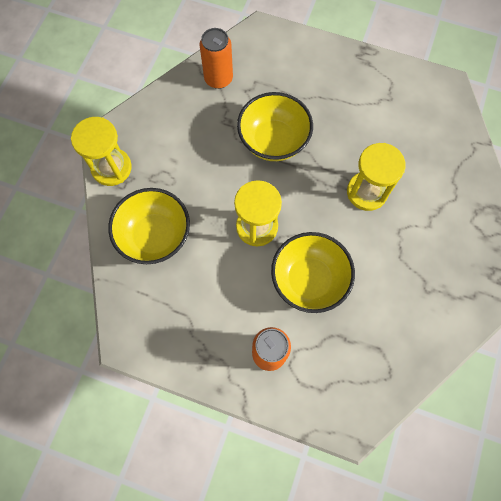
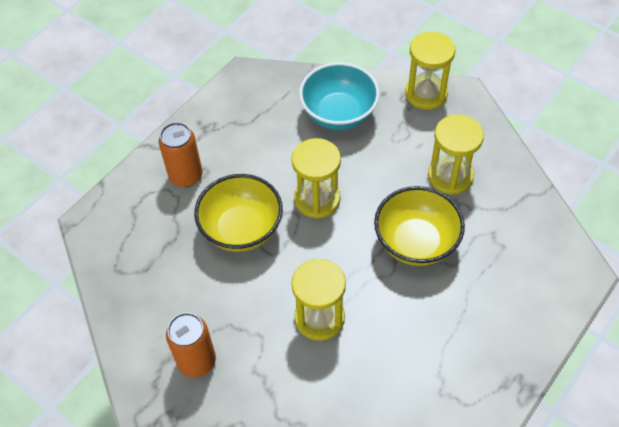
camera: 110 degrees right, 15 degrees down
(155, 236) = (339, 114): yellow bowl -> turquoise bowl
(200, 130) = (450, 176): none -> yellow hourglass
(218, 79) = (516, 209): orange can -> orange can (197, 361)

